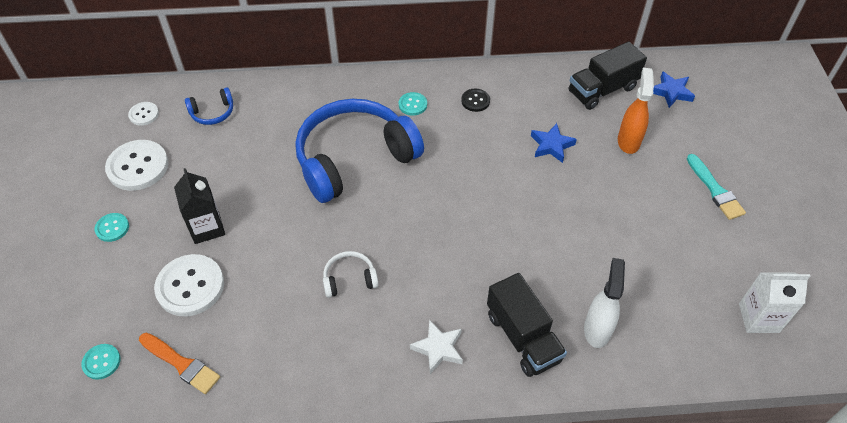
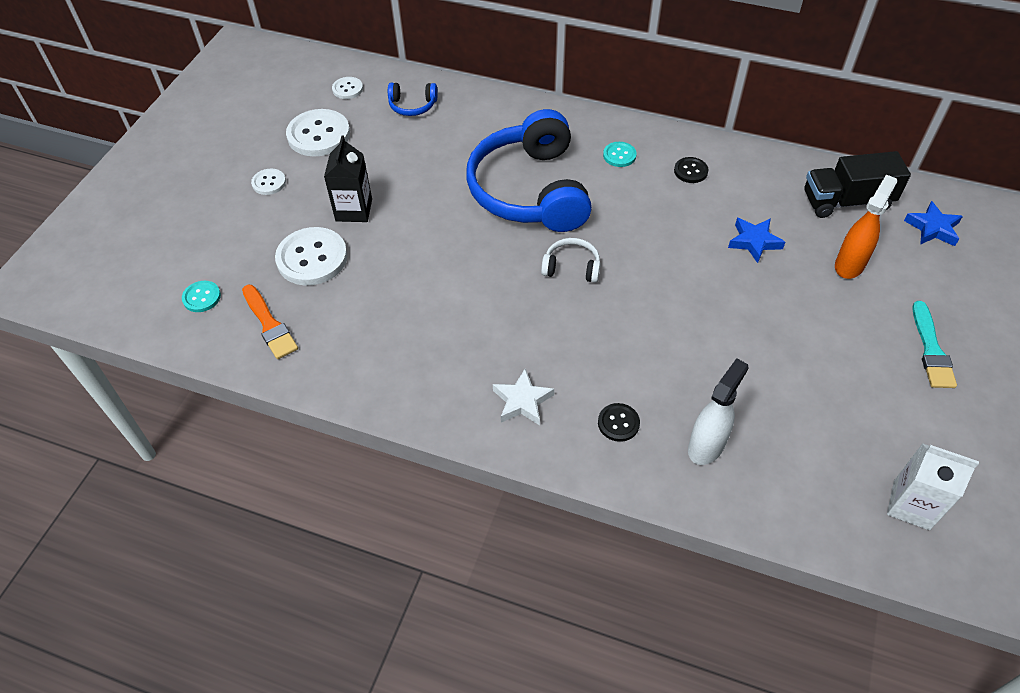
camera: 25 degrees right, 0 degrees up
(112, 228) = (269, 183): turquoise button -> white button
(349, 279) = (466, 303): white headphones -> white headphones (571, 267)
(354, 159) = (530, 190): blue headphones -> blue headphones turned 90 degrees counterclockwise
(523, 337) = (618, 423): black truck -> black button

